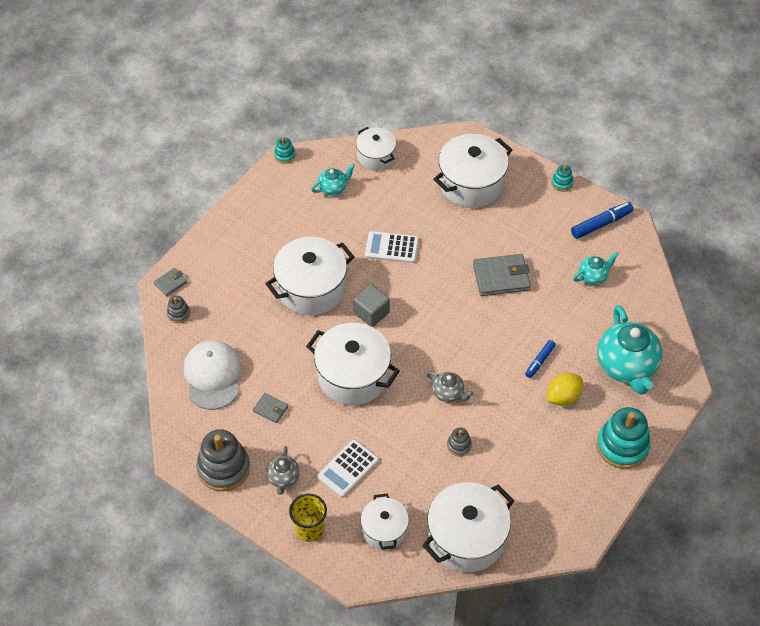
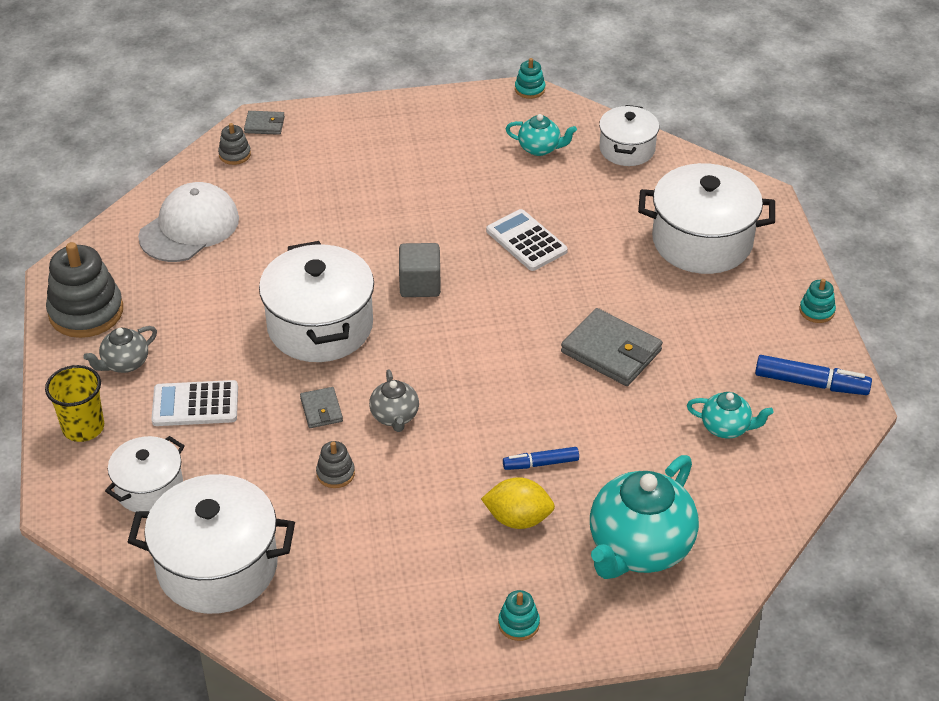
camera: 45 degrees right, 10 degrees down
(270, 409) = (200, 295): grey wallet -> grey wallet (321, 410)
(311, 288) = (390, 220): white pot -> none
(622, 446) = (518, 624): turquoise stacking toy -> turquoise stacking toy, size x0.47

